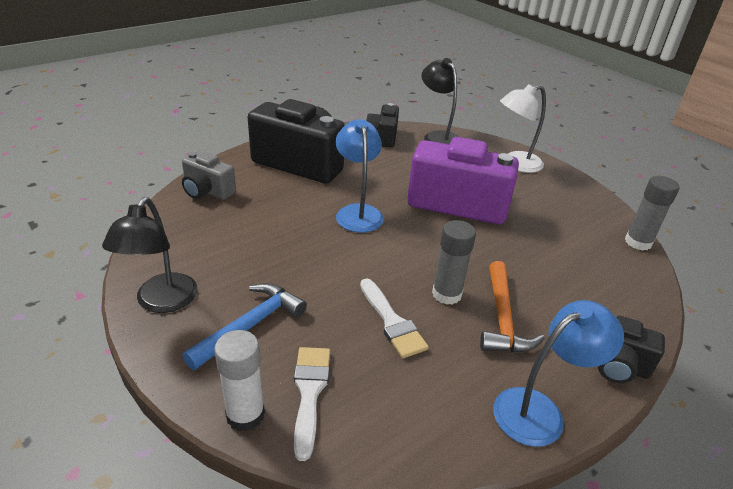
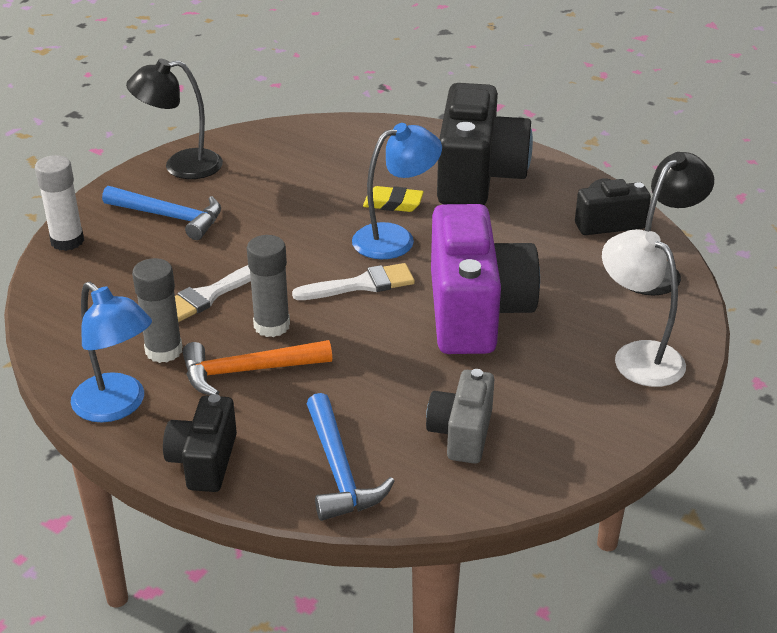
camera: 75 degrees right, 0 degrees up
(207, 191) = (368, 136): grey camera -> grey camera (461, 433)
(310, 392) = (100, 266): white brush -> white brush (361, 284)
(311, 202) = (393, 203): none -> yellow eraser
(619, 296) = (339, 471): none -> blue hammer
(638, 242) = (488, 497): grey glue stick -> grey glue stick (164, 350)

